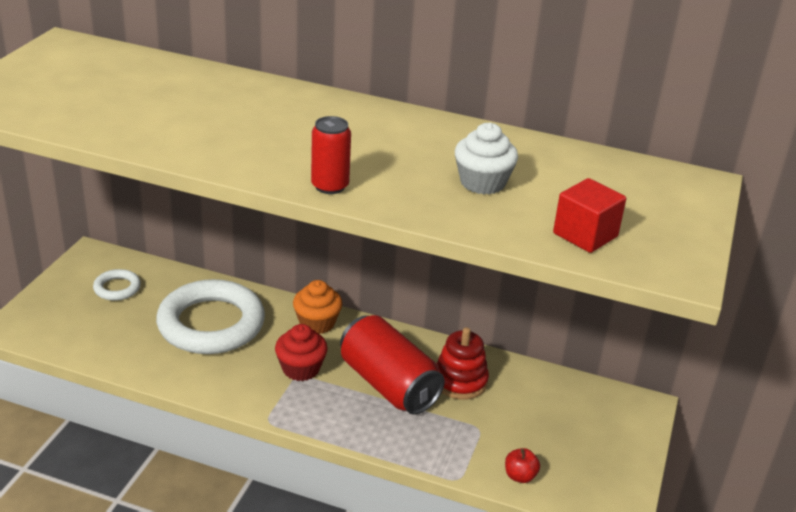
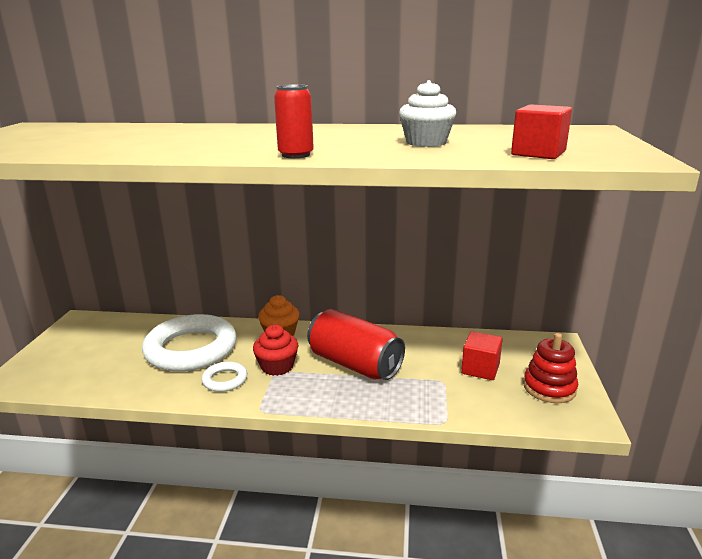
camera: 10 degrees left, 10 degrees down
(117, 288) = (104, 338): white ring -> white ring (225, 380)
(460, 381) = (410, 352): red stacking toy -> red stacking toy (549, 388)
(520, 476) = (494, 409): red apple -> none
(530, 422) = (480, 369): none -> red cube

